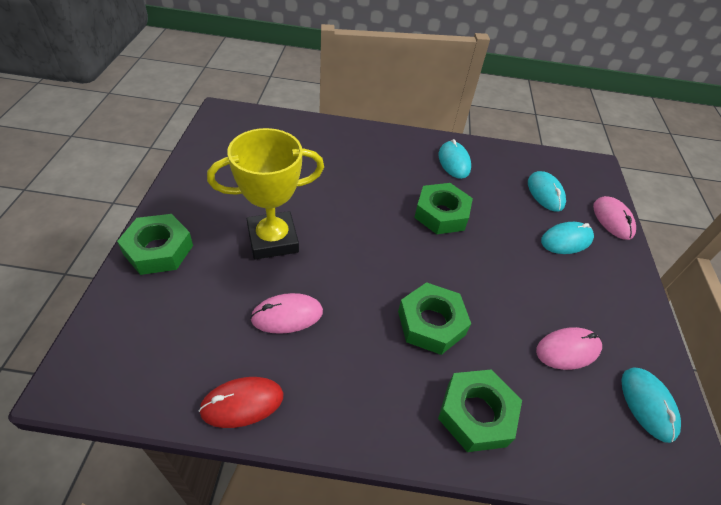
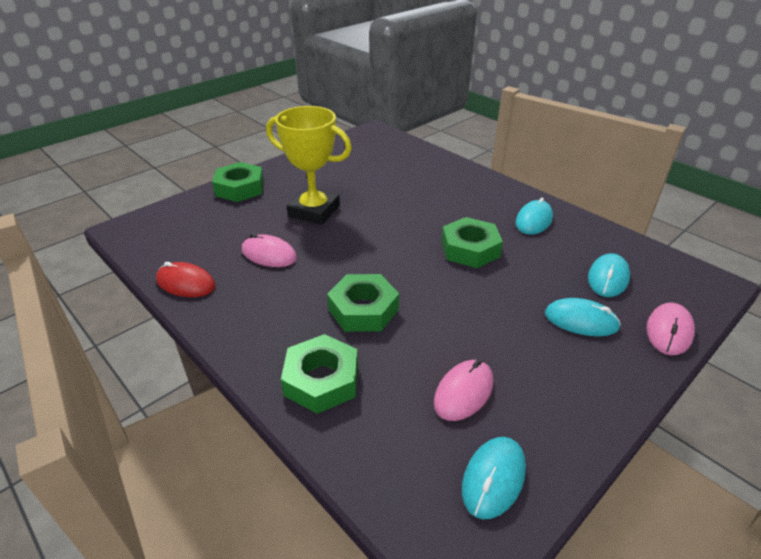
camera: 45 degrees right, 10 degrees down
(567, 350) = (463, 392): pink mouse -> pink mouse turned 75 degrees counterclockwise

